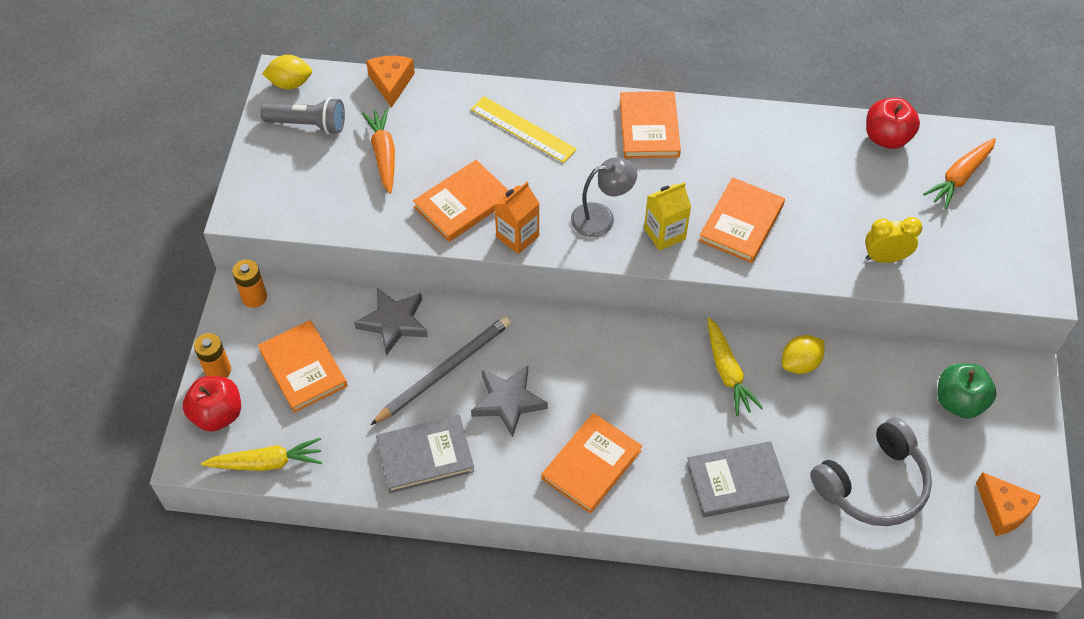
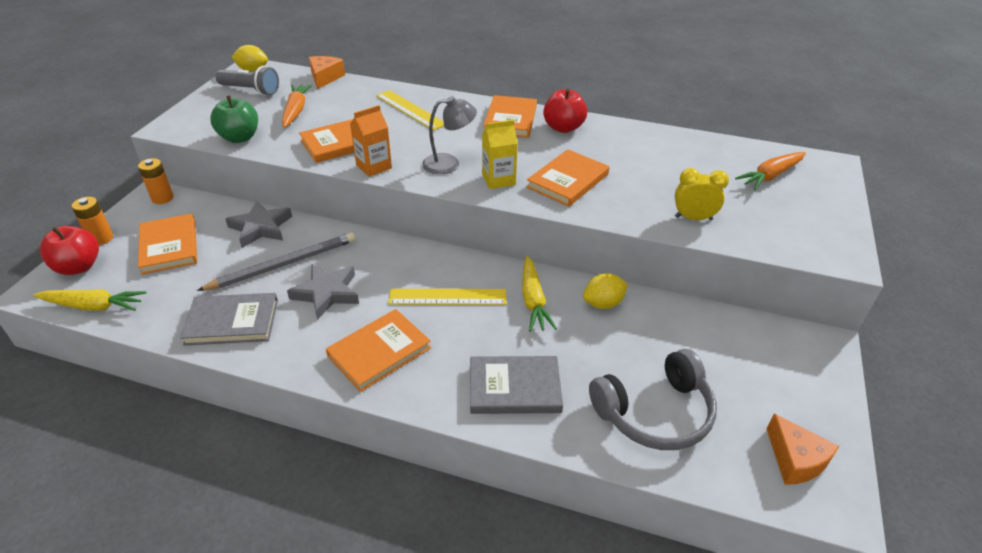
camera: 10 degrees right, 15 degrees down
(637, 384) = (447, 297): none -> yellow ruler
(886, 138) = (708, 146): red apple -> red apple (563, 128)
(959, 402) = (755, 355): green apple -> green apple (239, 138)

